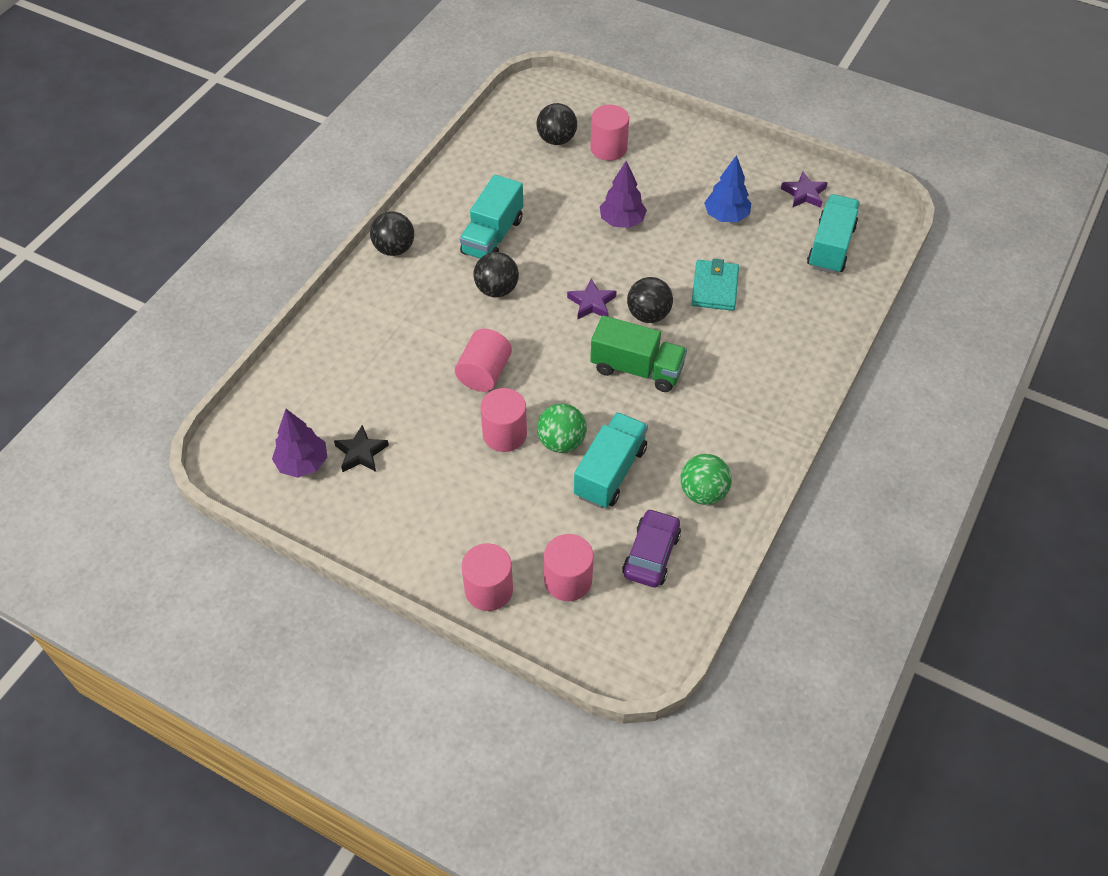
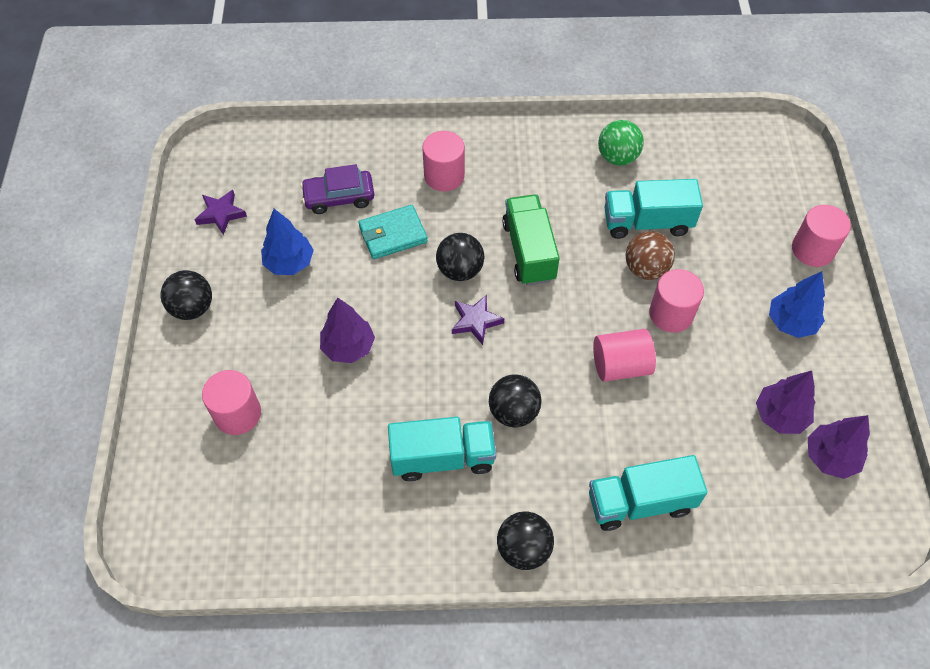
camera: 120 degrees left, 5 degrees up
(361, 453) = (780, 415): black star -> purple tree
(431, 518) = (791, 322): none -> blue tree
(556, 140) = (249, 475): black ball -> black ball (192, 308)
(561, 442) = (645, 269): green ball -> brown ball
(568, 580) = (761, 205): pink cylinder -> pink cylinder (444, 176)
(651, 554) = (696, 166): purple car -> purple car (339, 197)
(830, 247) = (286, 170): turquoise truck -> turquoise truck (640, 502)

